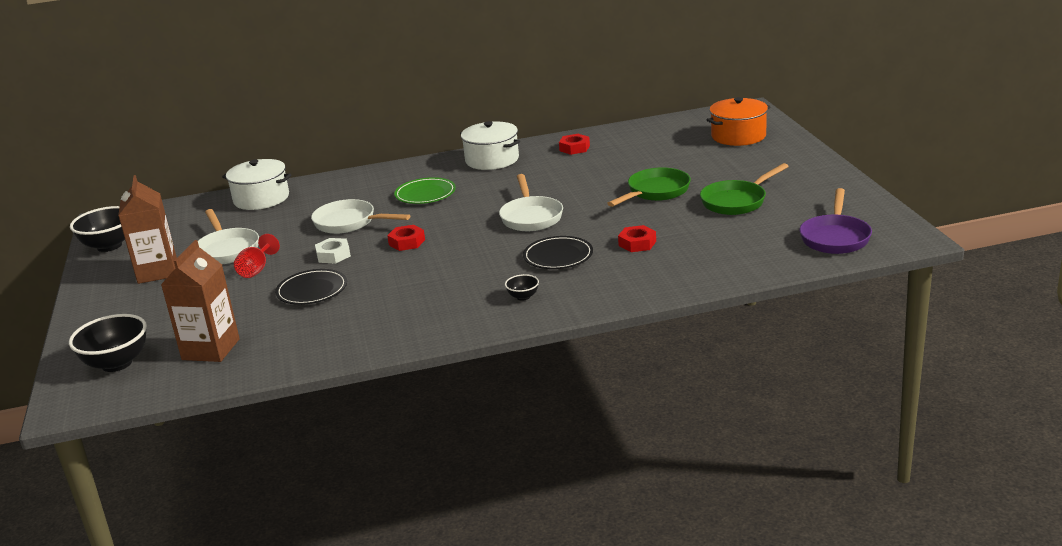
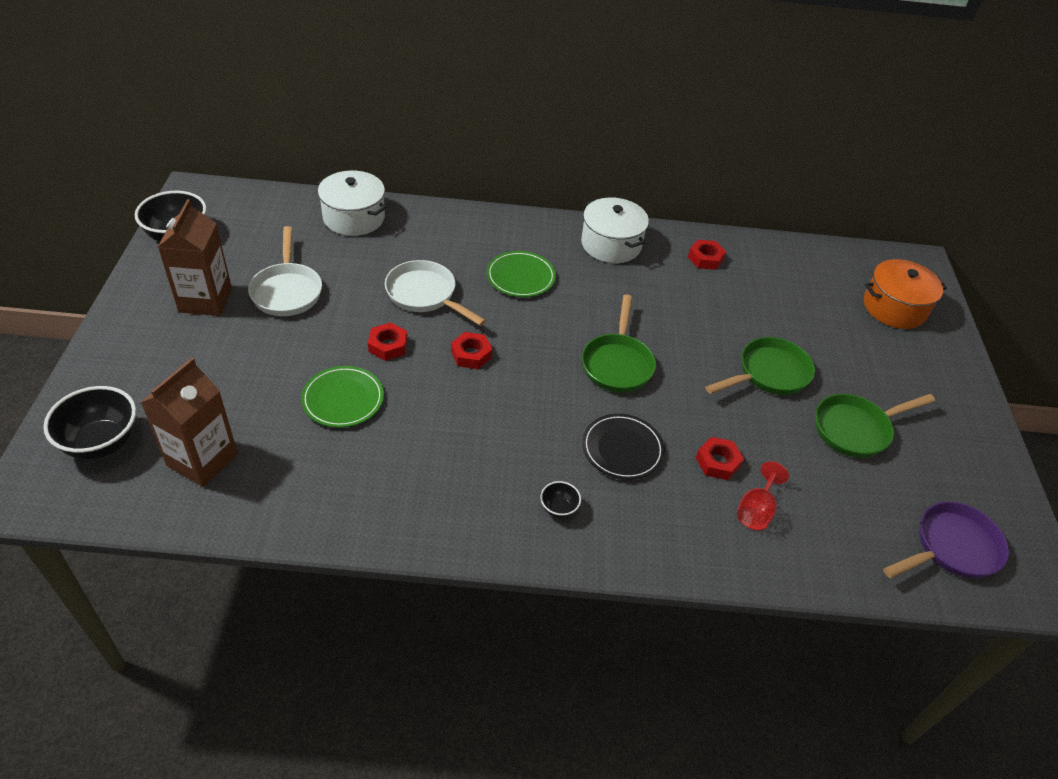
camera: 10 degrees right, 20 degrees up
(256, 270) = (302, 338): red goblet -> red goblet (756, 510)
(312, 291) = (343, 399): black plate -> green plate
(333, 255) = (388, 345): white nut -> red nut
(531, 217) = (617, 363): white pan -> green pan
(835, 237) = (951, 548): purple pan -> purple pan turned 150 degrees counterclockwise

